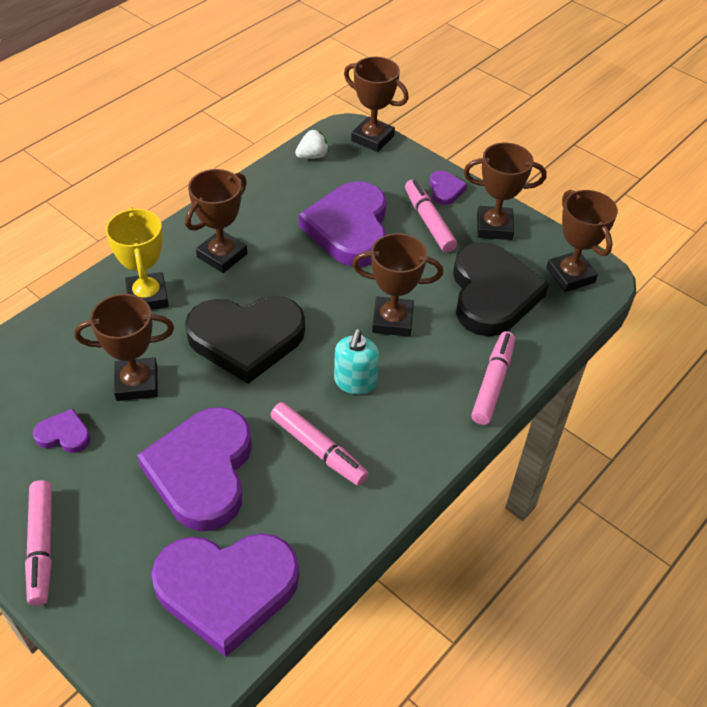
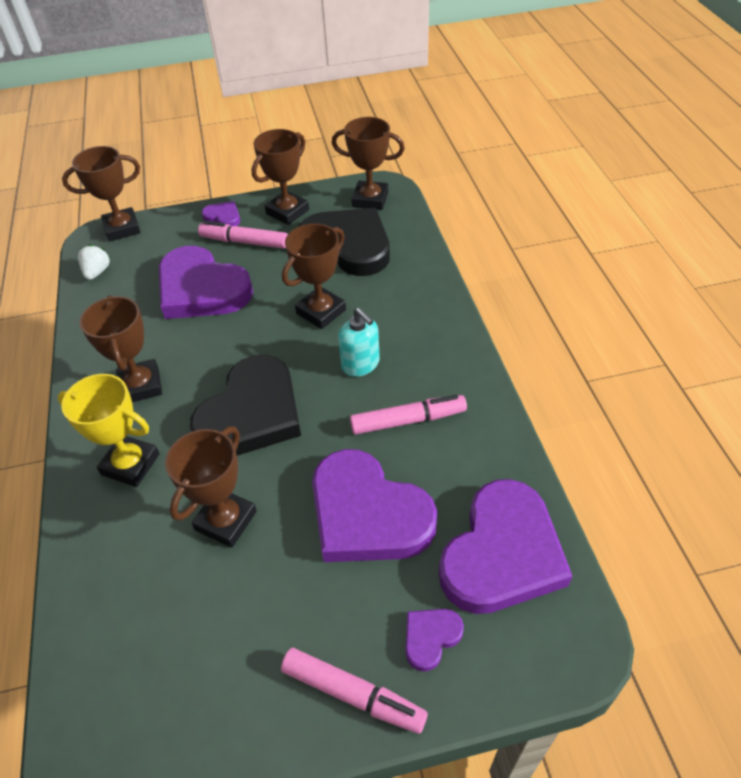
camera: 50 degrees left, 0 degrees up
(64, 434) = (234, 613): purple heart -> purple heart (430, 637)
(493, 383) = (429, 287): pink marker -> none

